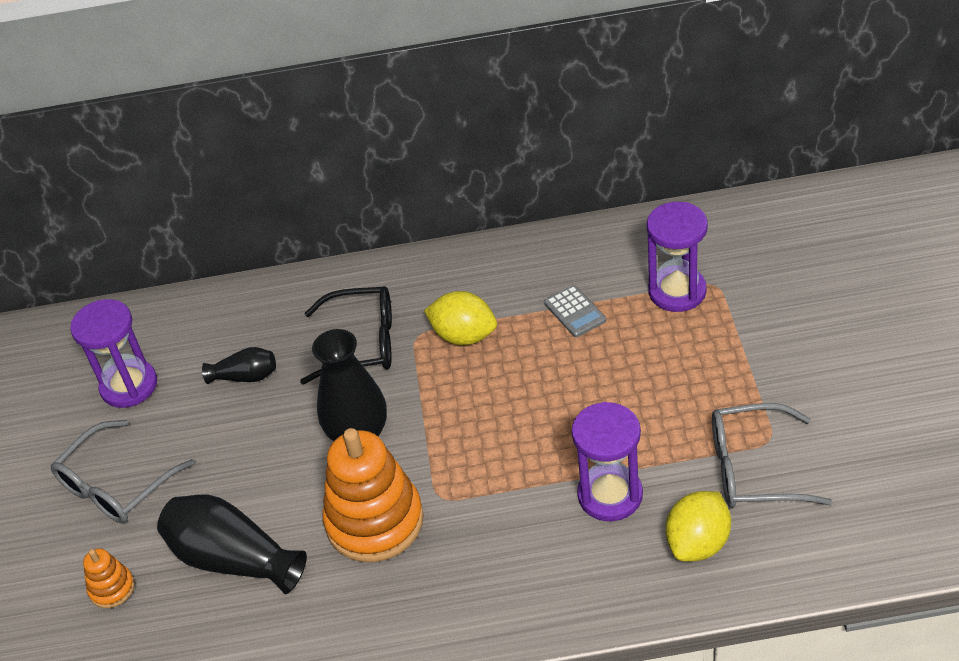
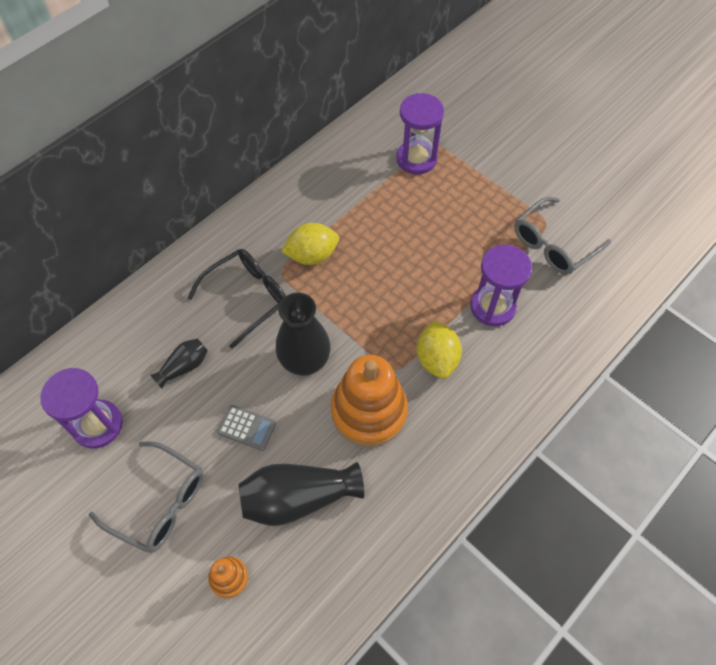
camera: 45 degrees left, 15 degrees up
(116, 485) = (159, 503): grey glasses -> grey glasses turned 60 degrees counterclockwise
(575, 312) = (367, 203): grey calculator -> grey calculator (247, 428)
(698, 543) = (565, 306): yellow lemon -> yellow lemon (436, 359)

